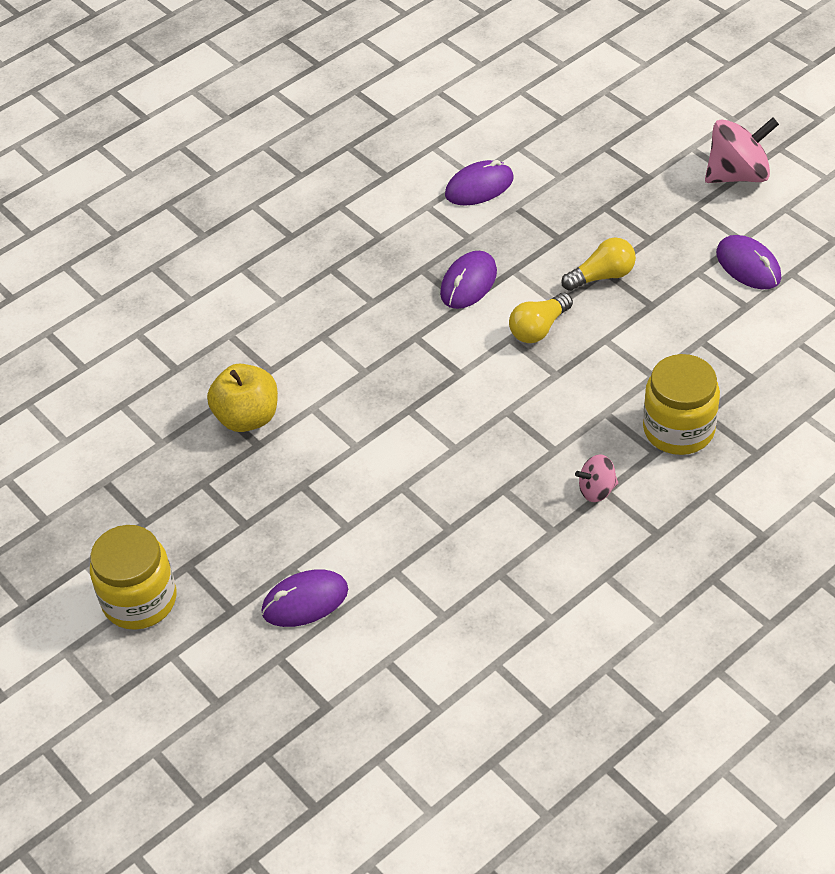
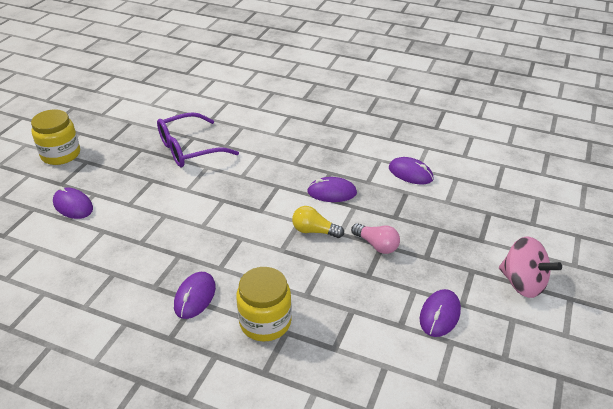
camera: 60 degrees right, 10 degrees down
(247, 417) = (190, 149): yellow apple -> purple glasses
(597, 490) = (195, 297): pink spinning top -> purple mouse
(602, 276) = (376, 245): yellow light bulb -> pink light bulb

